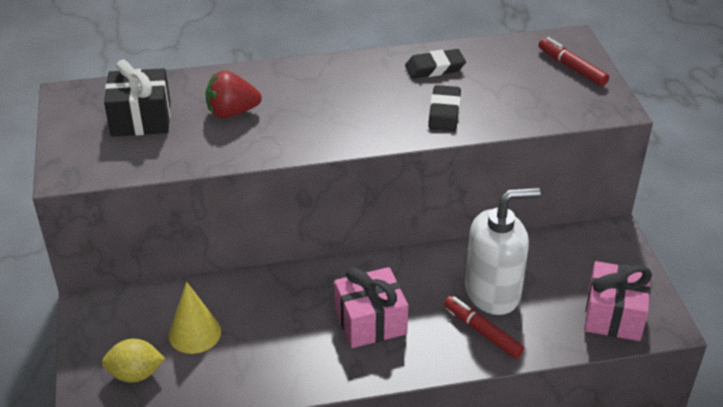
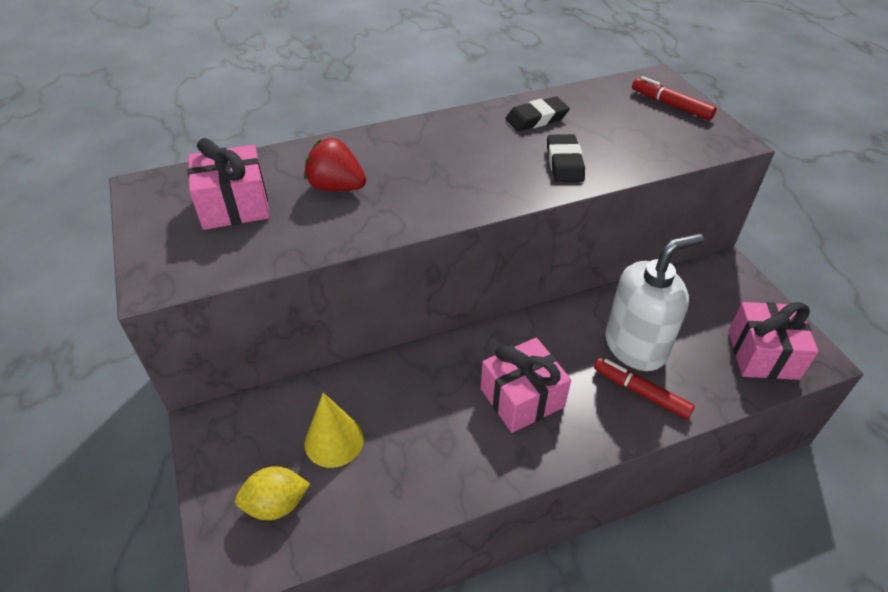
camera: 10 degrees left, 5 degrees up
(141, 119) = (234, 205): black gift -> pink gift
(232, 112) = (336, 187): red strawberry -> red strawberry turned 45 degrees clockwise

